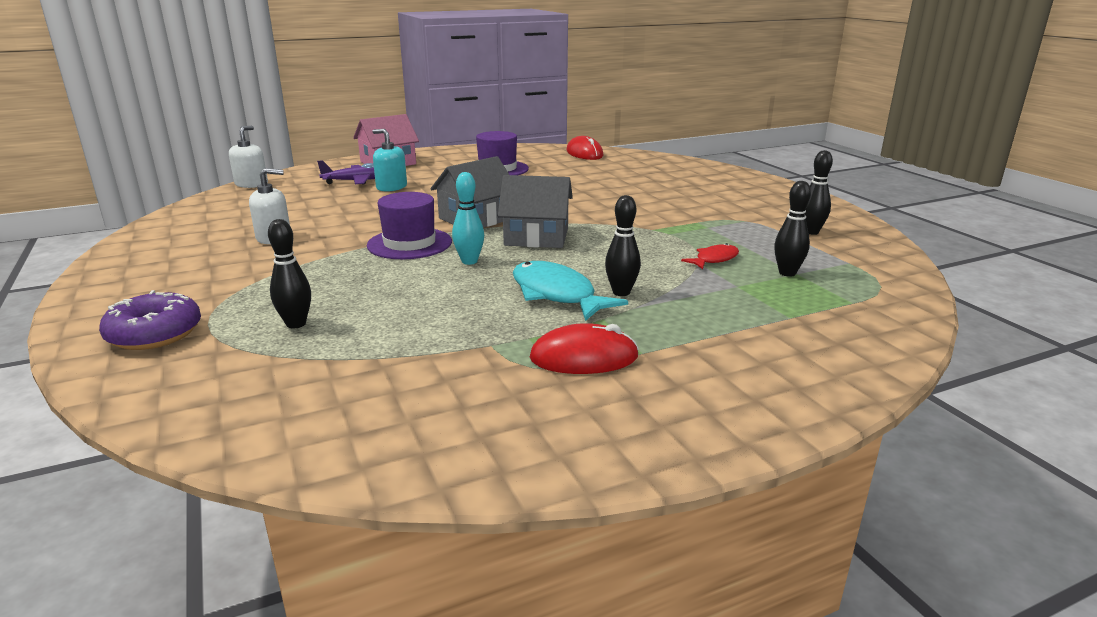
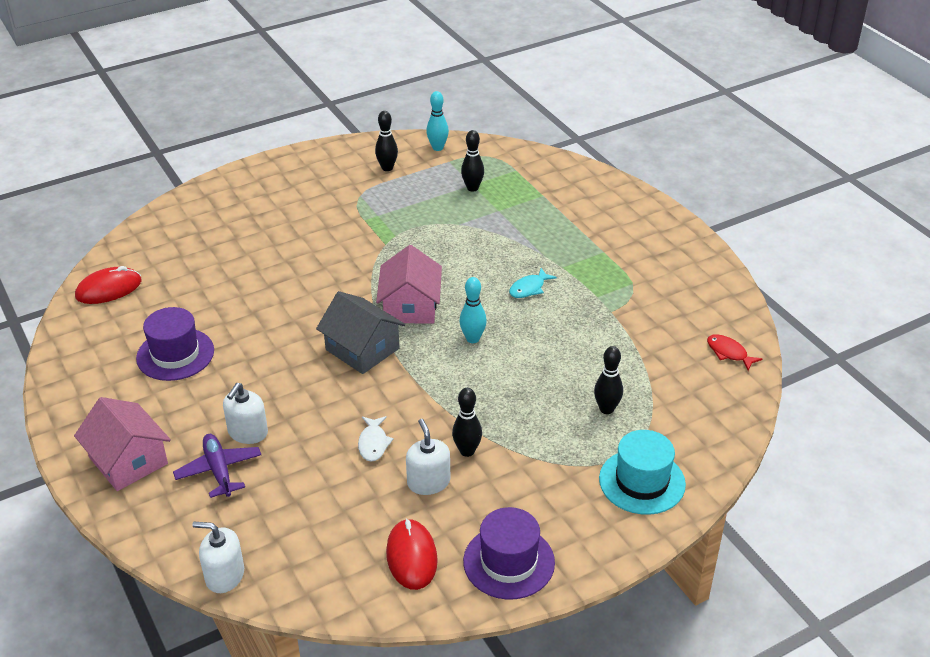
camera: 95 degrees left, 15 degrees up
(155, 334) = (642, 481): purple donut -> turquoise hat
(343, 221) = (373, 443): none -> white fish
(391, 187) = (248, 432): turquoise soap dispenser -> white soap dispenser
(409, 243) = (435, 381): purple hat -> purple hat (509, 562)
(536, 237) = (410, 306): grey house -> pink house
(556, 294) = (529, 288): turquoise fish -> turquoise fish, size x0.55
(584, 357) = (616, 273): red mouse -> red mouse (411, 556)
(621, 292) = (519, 259): black bowling pin -> black bowling pin (467, 451)
(714, 259) = (451, 216): red fish -> red fish (729, 353)
(879, 257) = (437, 148): none -> turquoise bowling pin

